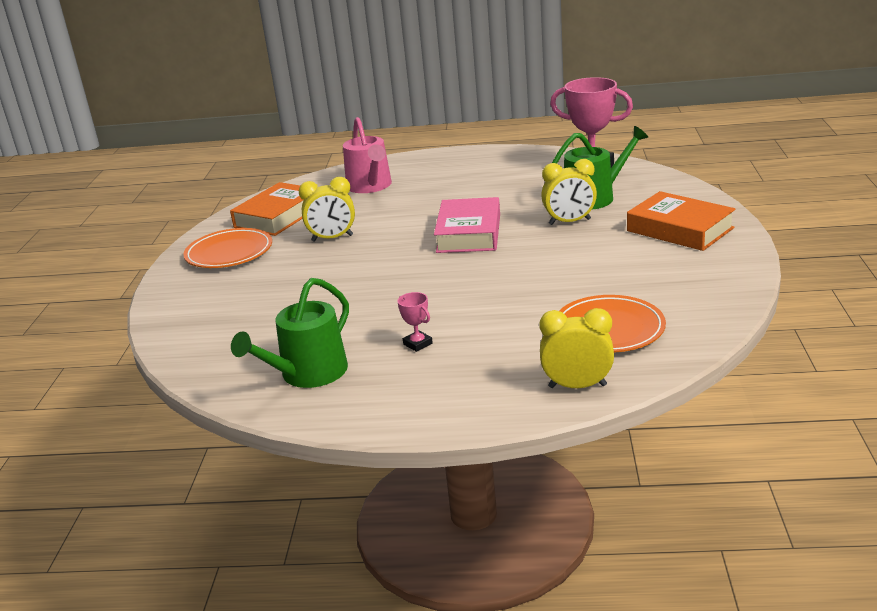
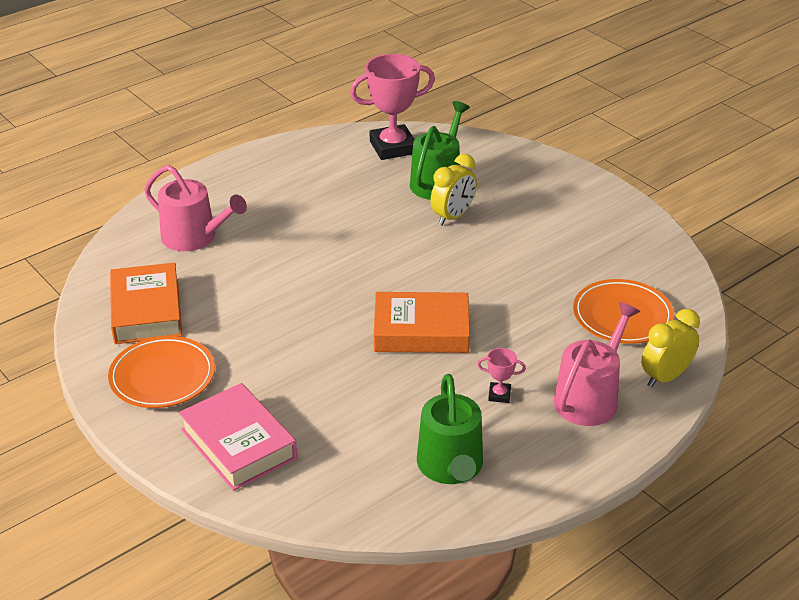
camera: 45 degrees left, 10 degrees up
(332, 238) = (251, 316): yellow clock -> none
(469, 233) = (380, 261): pink book -> pink book (238, 444)
(486, 374) = (590, 398): none -> pink watering can
(680, 229) = (551, 195): orange book -> orange book (421, 331)

